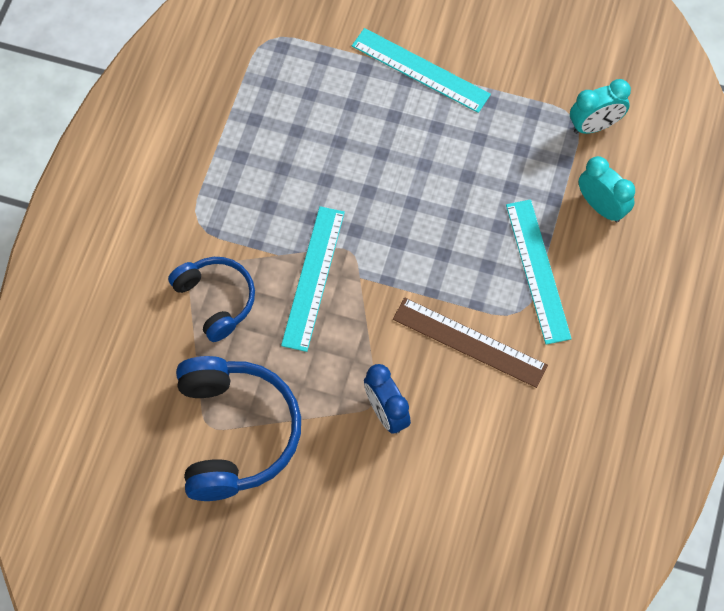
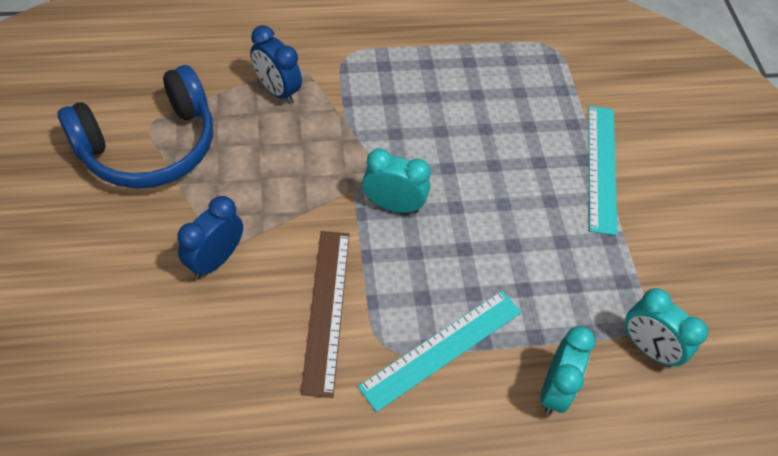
camera: 60 degrees right, 10 degrees down
(216, 300) = (277, 90): blue headphones -> blue clock
(313, 278) = (334, 154): turquoise ruler -> none
(389, 251) = (393, 205): none -> turquoise clock

